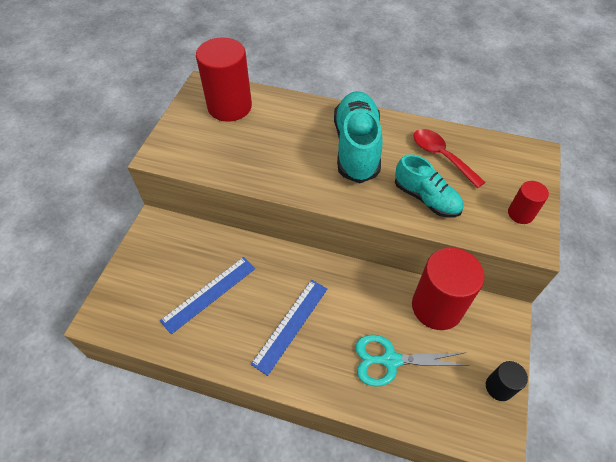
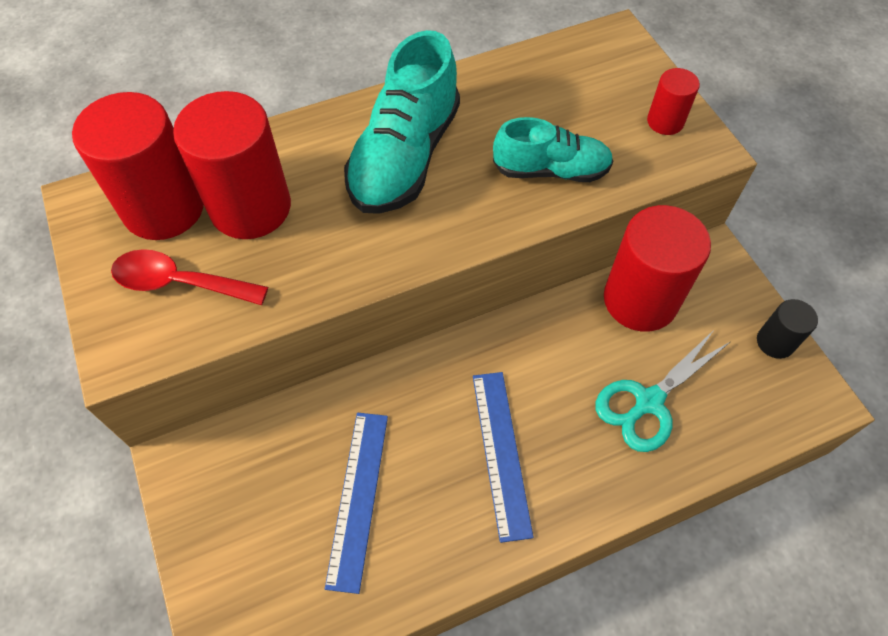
camera: 40 degrees left, 5 degrees up
(264, 128) = (250, 207): none -> red cylinder
(356, 147) = (405, 157): turquoise shoe -> turquoise shoe turned 120 degrees counterclockwise
(441, 156) = (519, 104): red spoon -> red spoon (180, 283)

